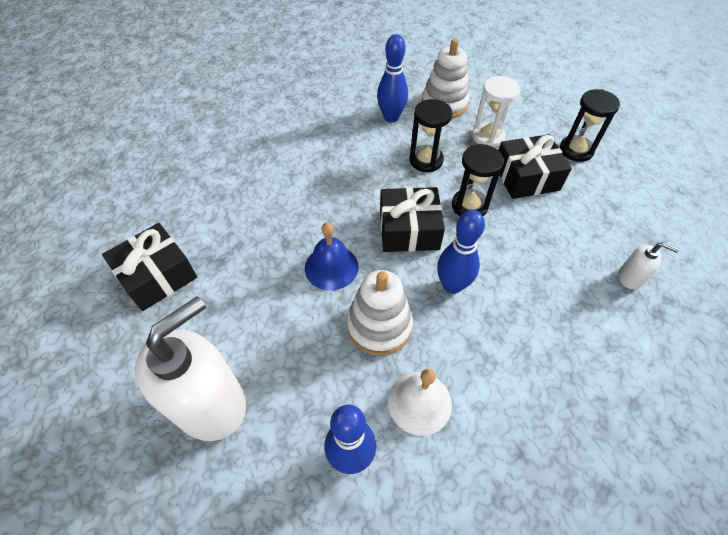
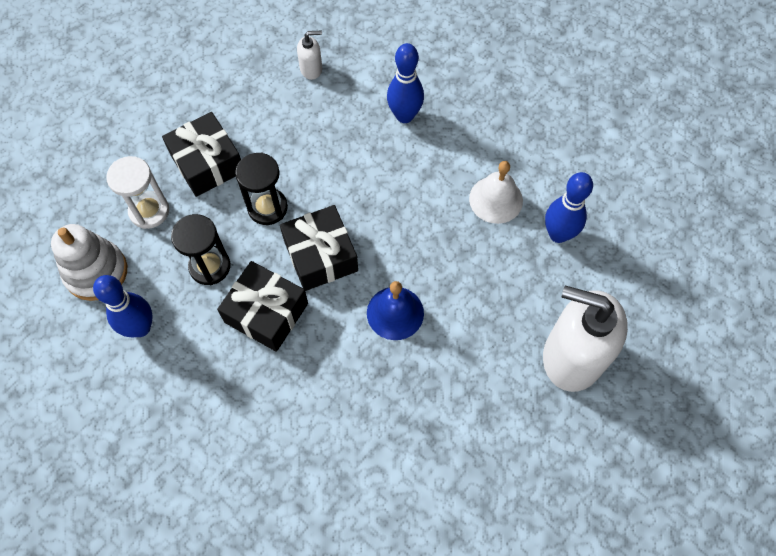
camera: 110 degrees left, 10 degrees up
(157, 276) = (475, 484): black gift -> black gift (266, 313)
(379, 325) = (441, 249): white stacking toy -> none
(452, 285) = (374, 201): blue bowling pin -> blue bowling pin (404, 116)
(576, 150) = (149, 123): black hourglass -> none
(630, 277) = (311, 69): white soap dispenser -> white soap dispenser turned 75 degrees clockwise

